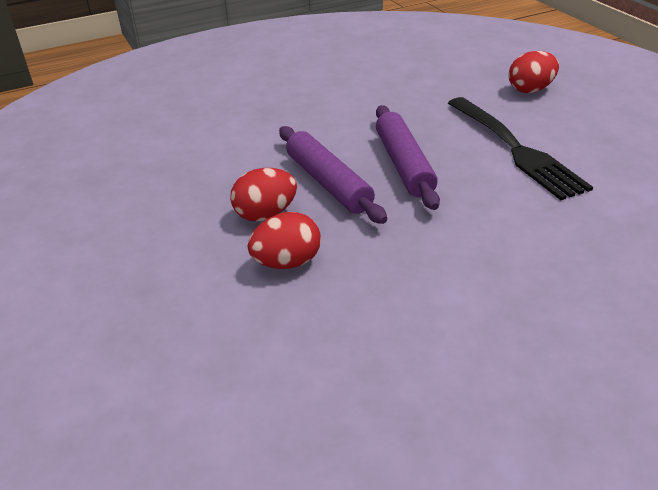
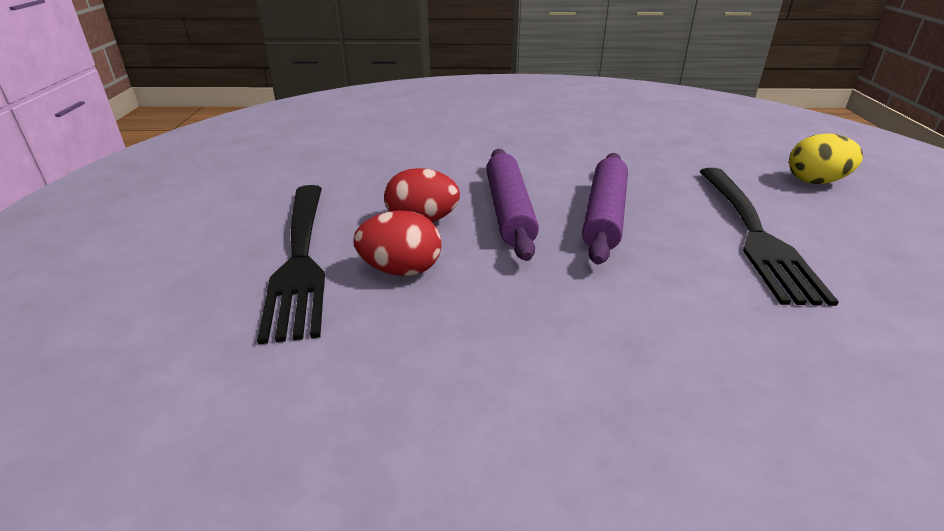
camera: 25 degrees right, 5 degrees down
(192, 281) = (300, 258): none -> black fork
(530, 90) = (816, 181): red egg -> yellow egg

